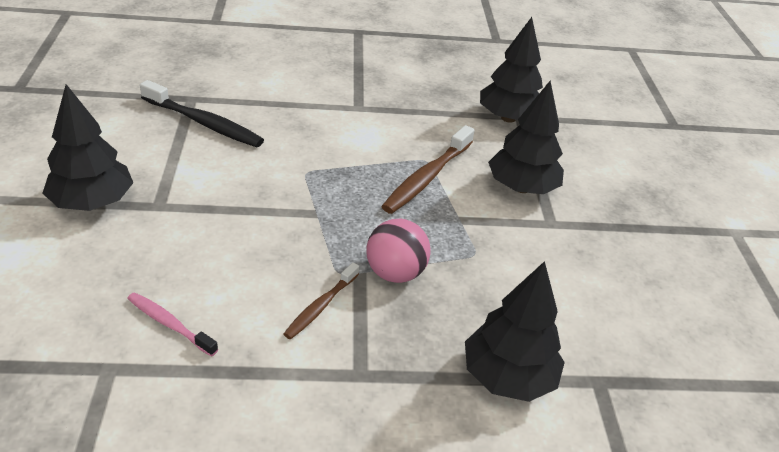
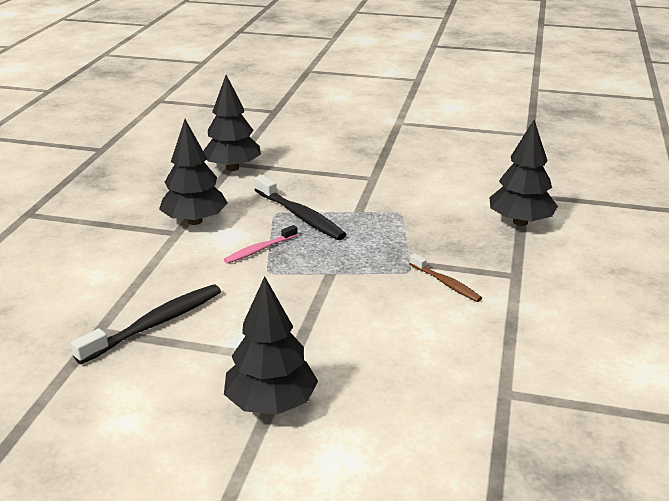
camera: 70 degrees left, 10 degrees down
(169, 324) = (457, 358): pink toothbrush -> pink toothbrush (259, 250)
(395, 273) = (414, 247): pink ball -> none
(427, 177) = (300, 216): brown toothbrush -> black toothbrush
(522, 188) = (328, 180): black tree -> black tree (195, 221)

